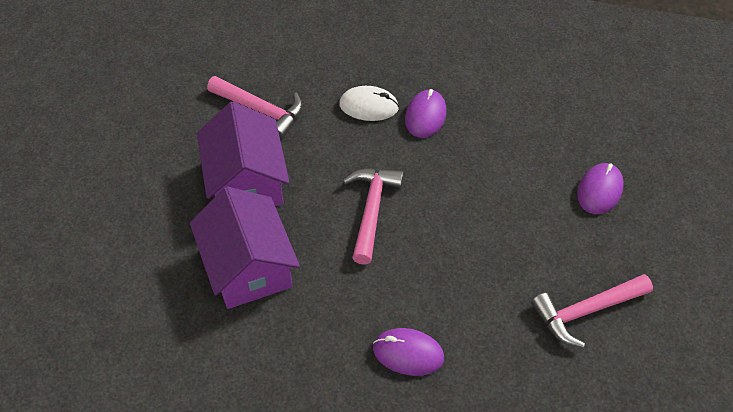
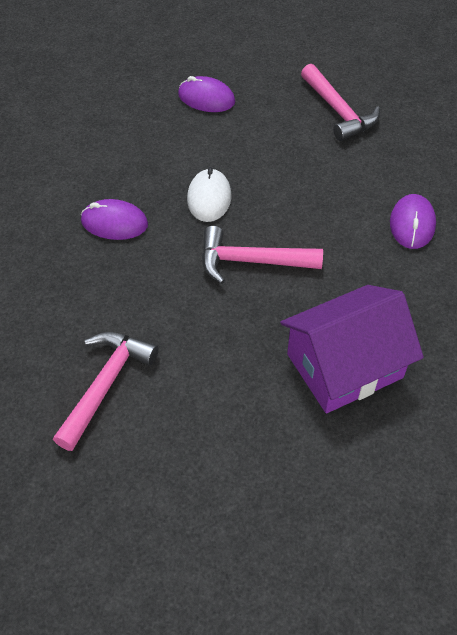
camera: 95 degrees left, 0 degrees up
(246, 181) = (223, 385): purple house -> none
(369, 106) = (99, 274): white mouse -> white mouse (209, 198)

